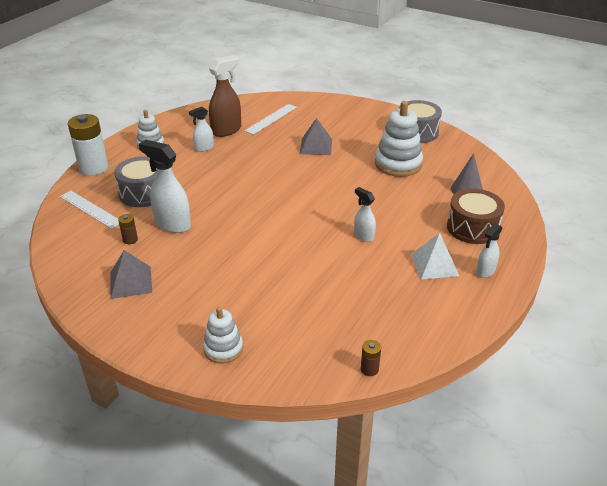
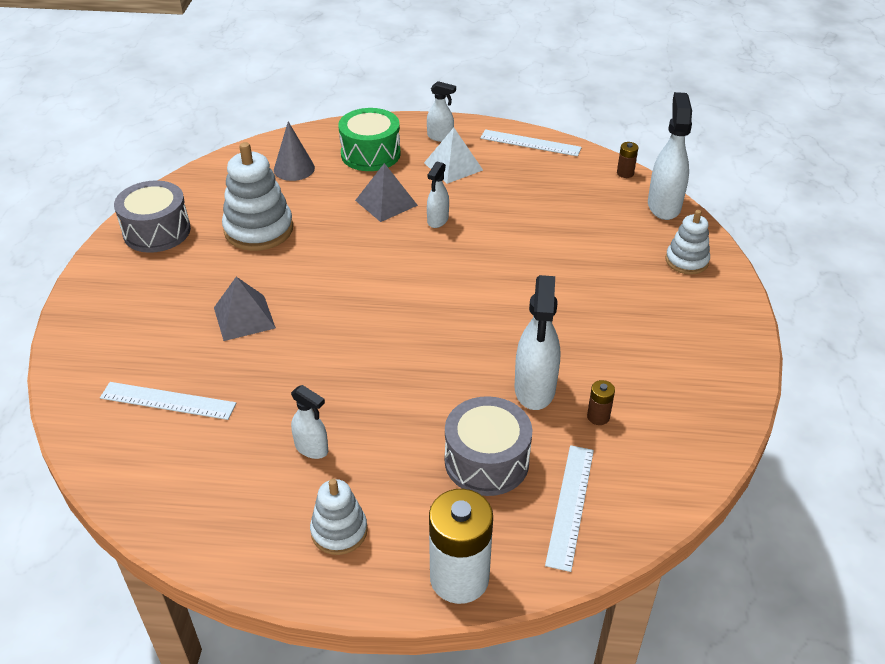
camera: 115 degrees left, 5 degrees up
(130, 282) = (667, 373): grey pyramid -> grey pyramid (386, 203)
(226, 130) = (234, 444): brown spray bottle -> none
(303, 372) = (664, 206): none -> white spray bottle
(452, 324) = (530, 143): none -> white ruler
(472, 228) = (370, 154): brown drum -> green drum

